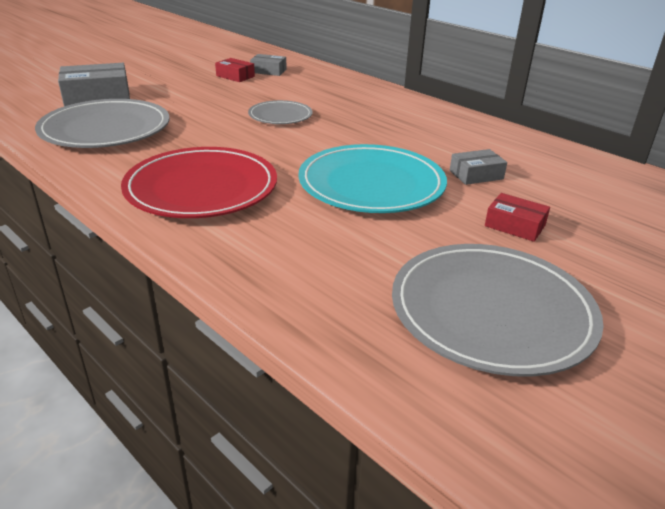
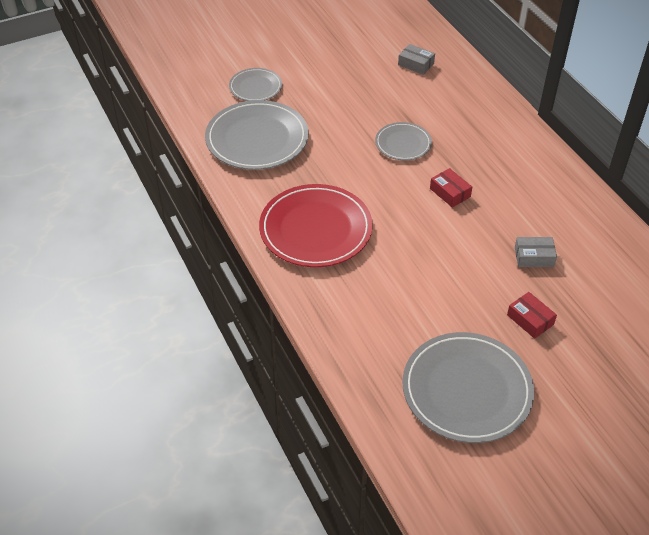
camera: 20 degrees right, 15 degrees up
(97, 97) = (255, 87): grey box -> grey plate
(235, 76) = (381, 69): red box -> red box (450, 192)
(371, 184) = (443, 251): turquoise plate -> none

